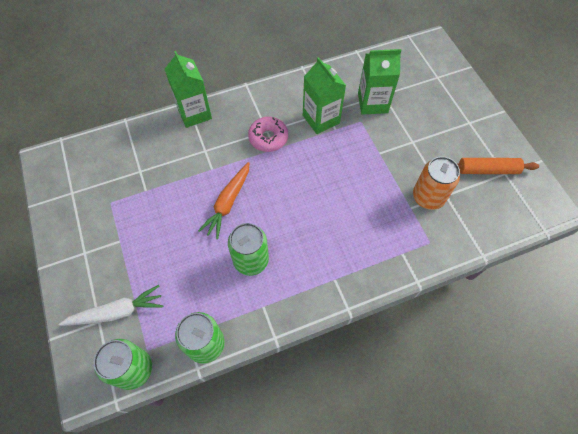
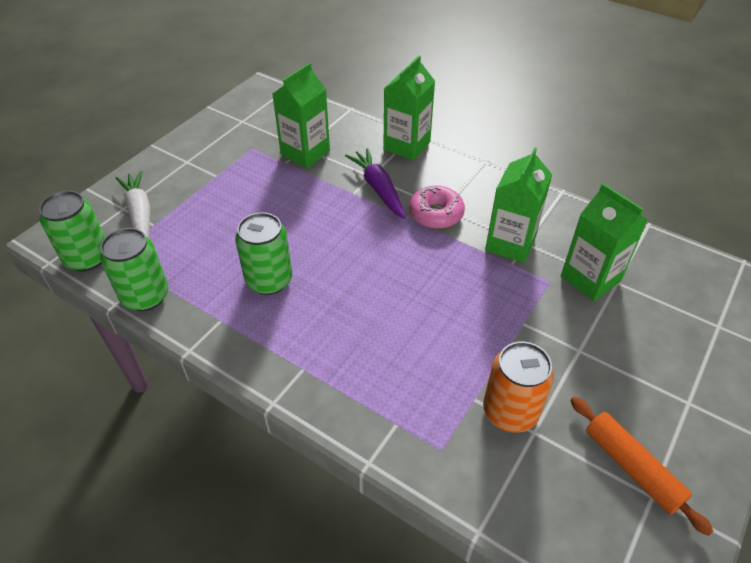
camera: 55 degrees right, 15 degrees down
(117, 312) = (140, 214): white carrot -> white carrot turned 150 degrees counterclockwise
(147, 173) = (305, 153): none -> green carton
(221, 153) = (378, 189): none -> purple carrot
(228, 203) = (323, 226): orange carrot -> none

